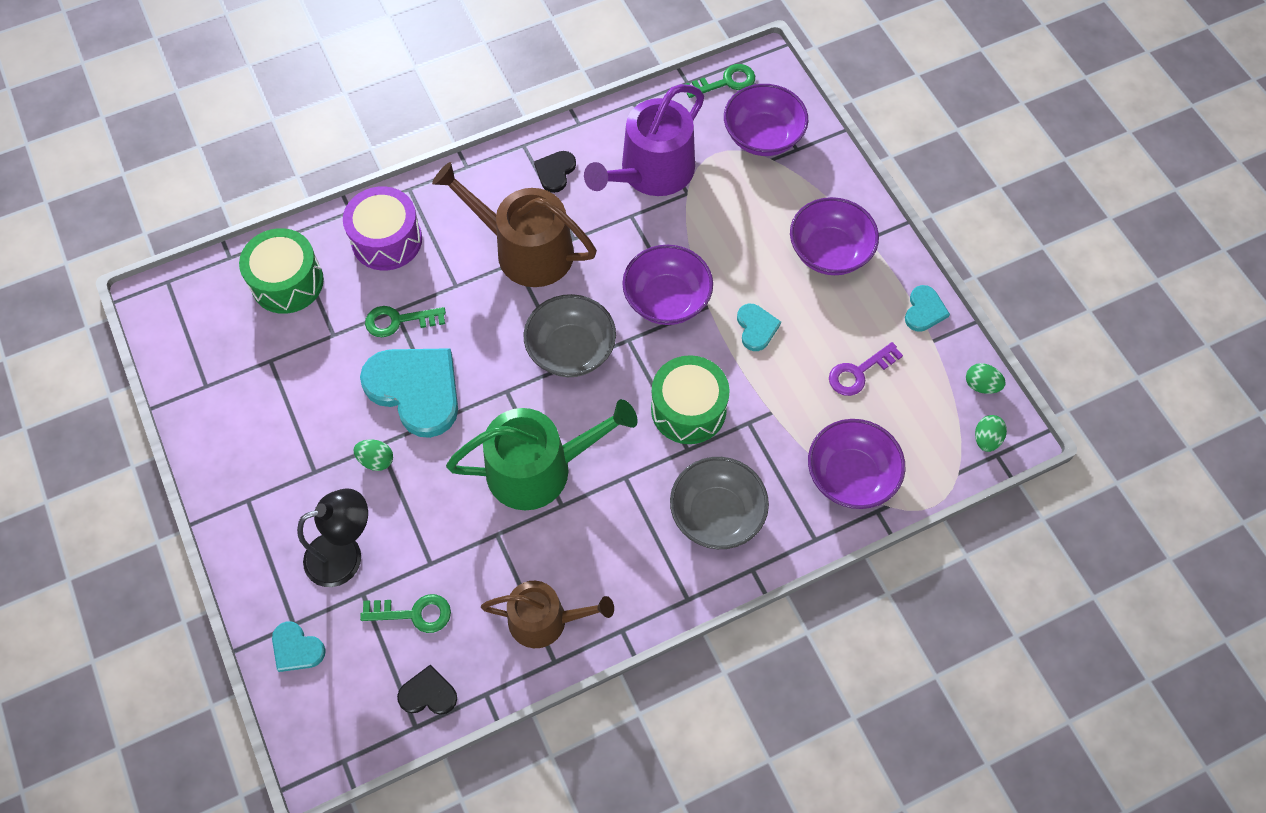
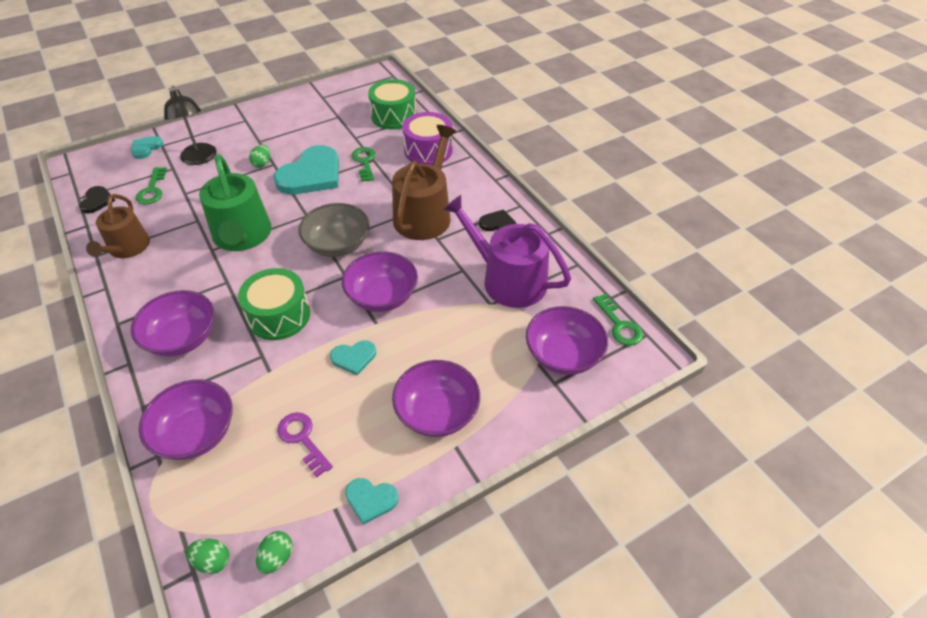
camera: 85 degrees right, 15 degrees down
(717, 514) = (182, 338): grey bowl -> purple bowl

